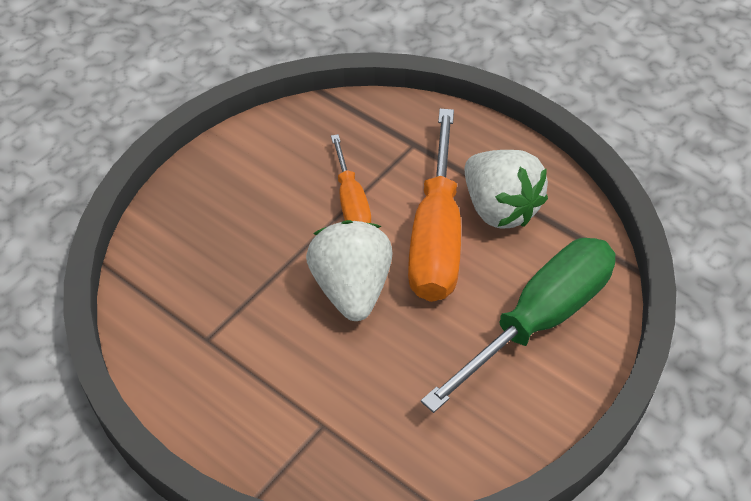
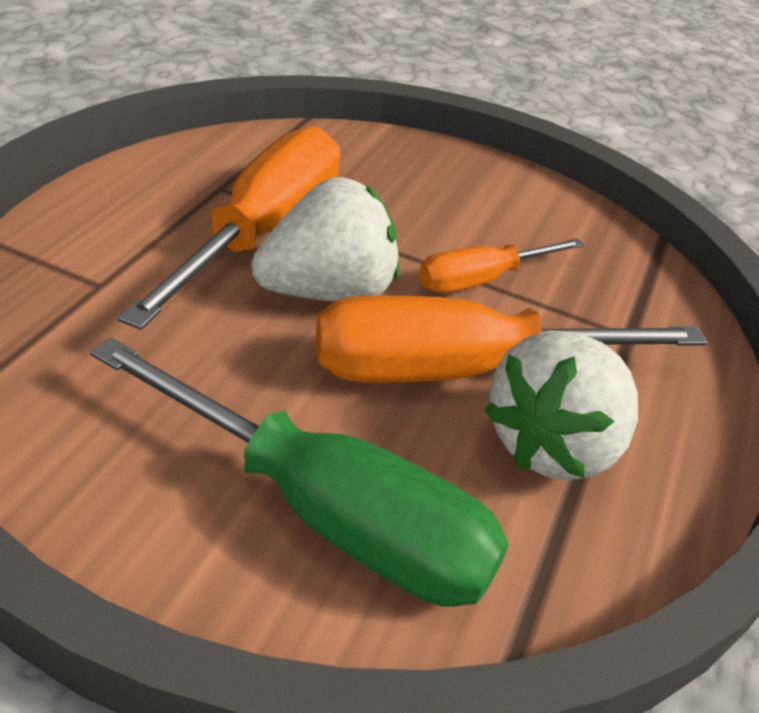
camera: 70 degrees right, 10 degrees down
(274, 316) = (264, 231): none -> orange screwdriver

